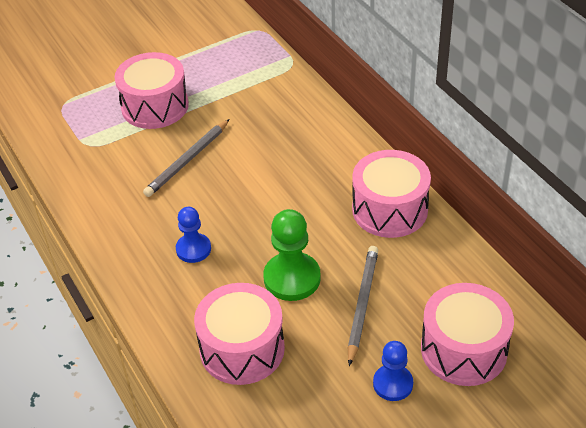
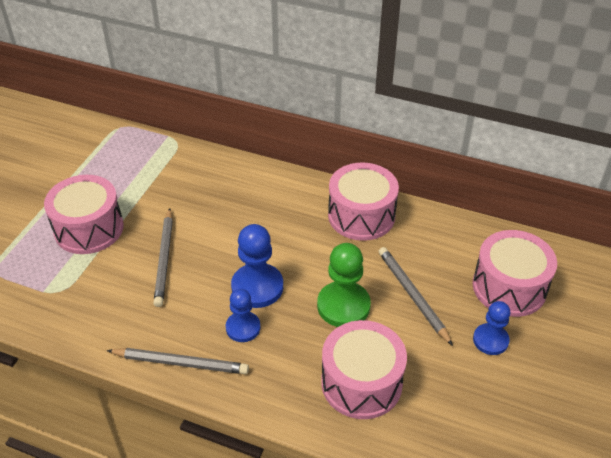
camera: 40 degrees left, 0 degrees up
(121, 249) = (180, 363): none -> grey pencil
(237, 223) = (257, 287): none -> blue pawn

